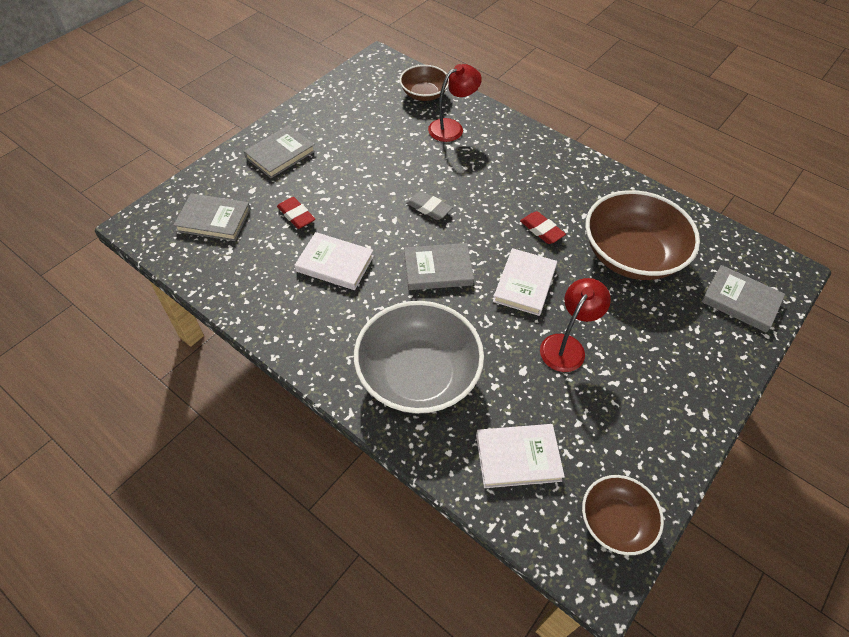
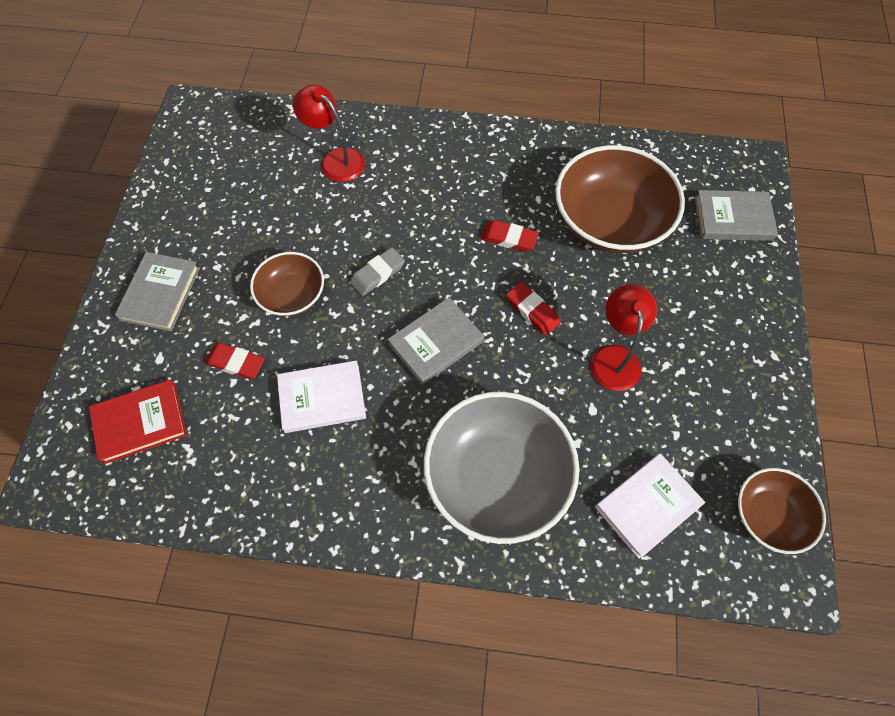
camera: 30 degrees left, 10 degrees up
(213, 220) = (140, 423): grey book -> red book
(424, 94) = (276, 131): brown bowl -> brown bowl (292, 295)
(429, 208) = (377, 274): grey eraser -> grey eraser turned 45 degrees counterclockwise
(452, 127) = (336, 160): red lamp -> red lamp turned 75 degrees counterclockwise
(524, 284) = (532, 311): white book -> red eraser

